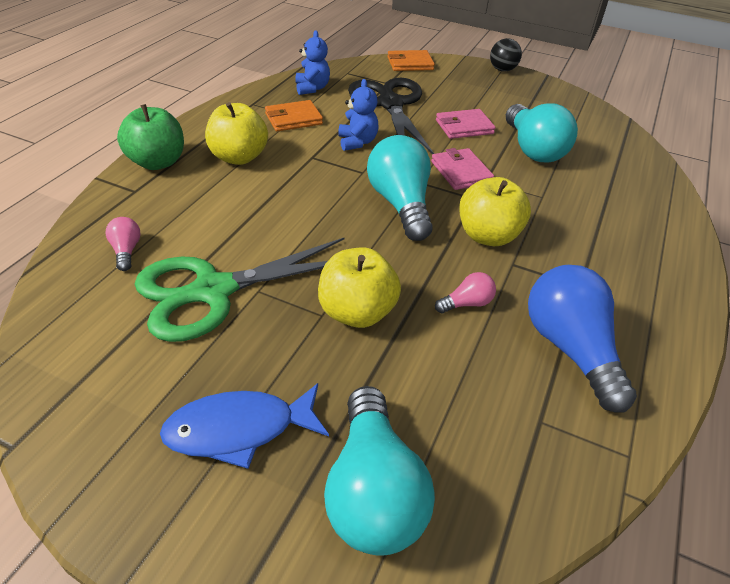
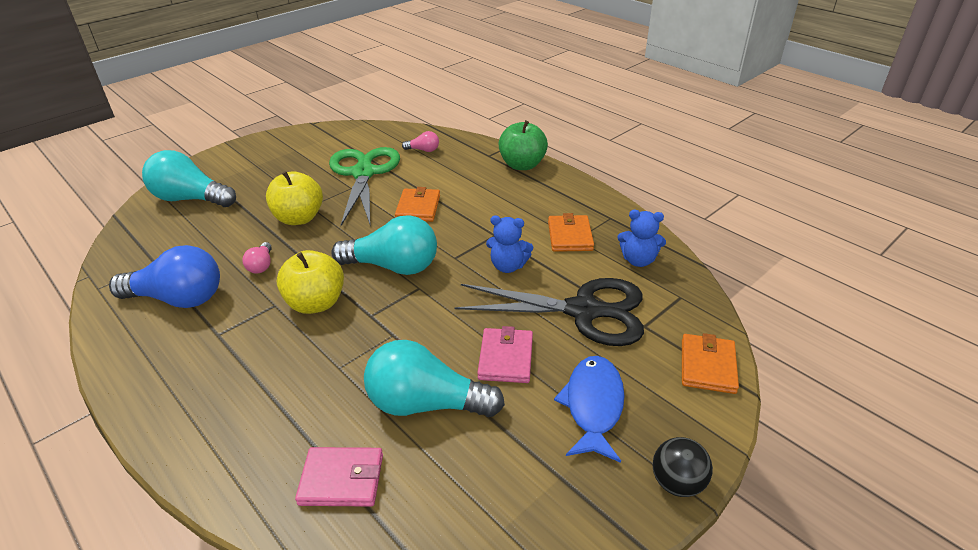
camera: 115 degrees right, 5 degrees down
(239, 157) = (512, 199): yellow apple -> none
(239, 429) = (262, 171): blue fish -> blue fish (593, 405)
(285, 216) = (418, 208): none -> orange wallet
(461, 172) = (417, 321): pink wallet -> pink wallet (342, 479)

